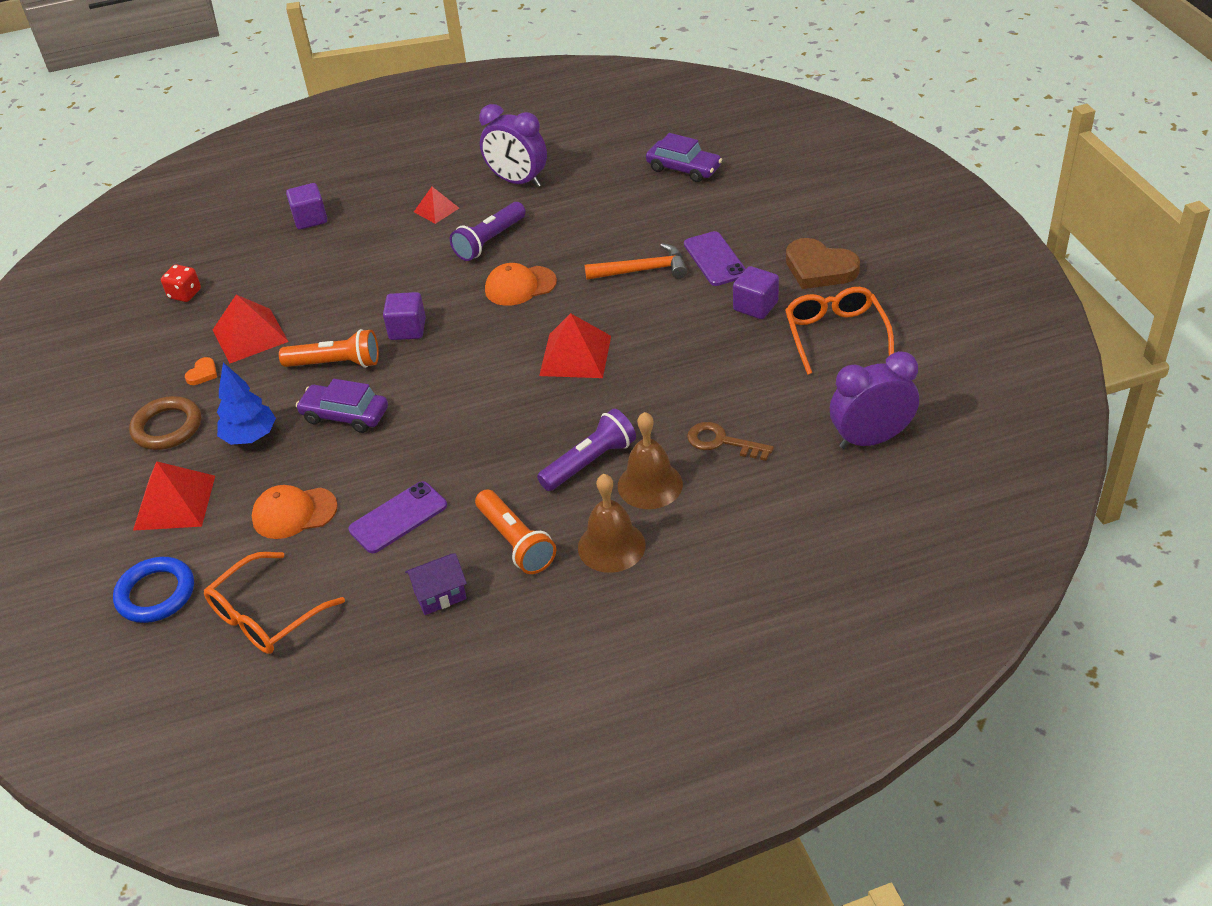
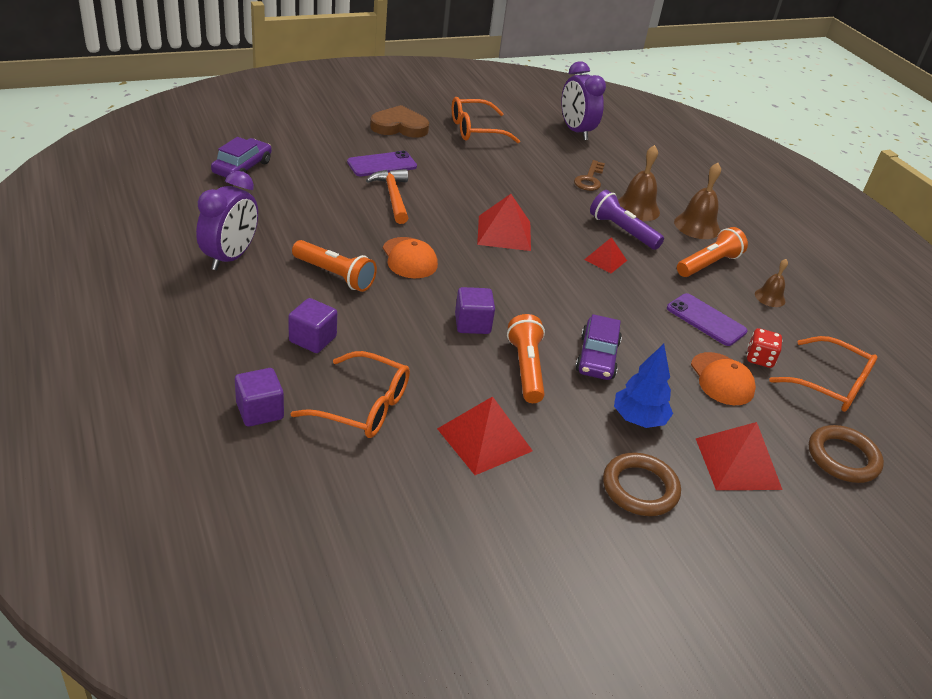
camera: 105 degrees left, 5 degrees down
(156, 594) = (843, 458): blue ring -> brown ring
(185, 294) = (404, 514): red dice -> red dice (759, 359)
(203, 373) = (551, 471): orange heart -> none
(304, 268) = (363, 406): none -> orange glasses
(436, 210) = (268, 311): red pyramid -> red pyramid (605, 260)
(440, 595) = (770, 297): purple house -> brown bell
(489, 241) = (334, 275): purple flashlight -> orange flashlight
(755, 306) = (443, 154): purple cube -> purple cube (312, 339)
(819, 268) = (399, 126): brown heart -> brown heart turned 120 degrees counterclockwise

